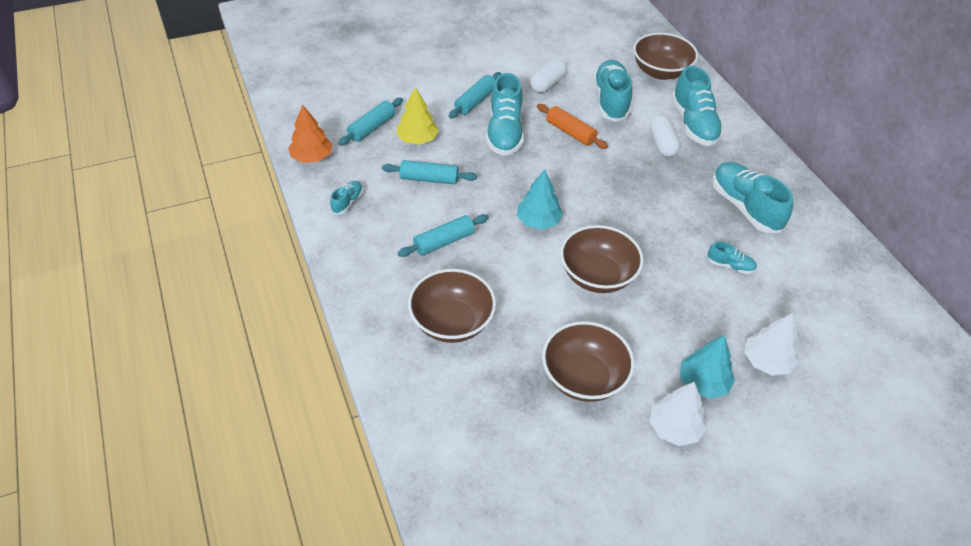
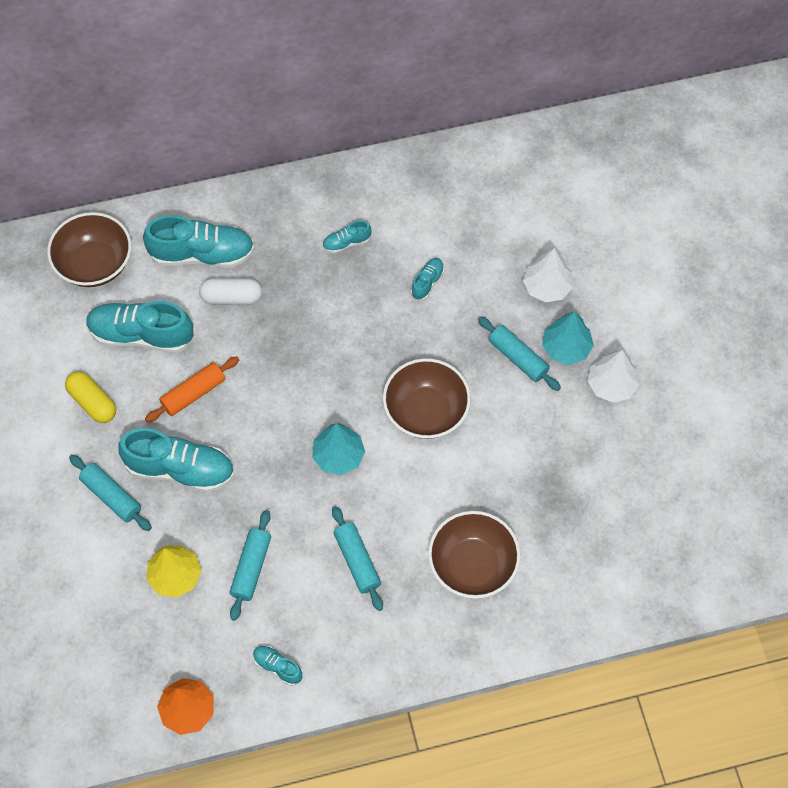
camera: 80 degrees left, 15 degrees up
(372, 127) = (142, 631): turquoise rolling pin -> turquoise rolling pin (518, 358)
(547, 84) = (92, 402): white capsule -> yellow capsule
(583, 377) = (551, 450): brown bowl -> none
(744, 207) = (346, 243): turquoise shoe -> turquoise shoe, size x0.48

